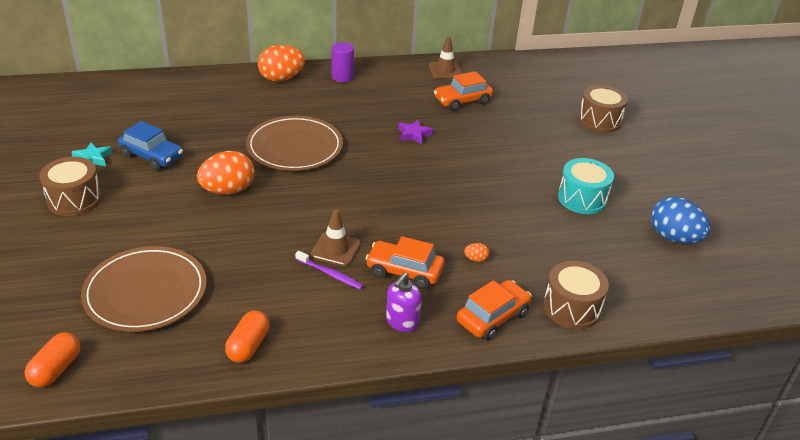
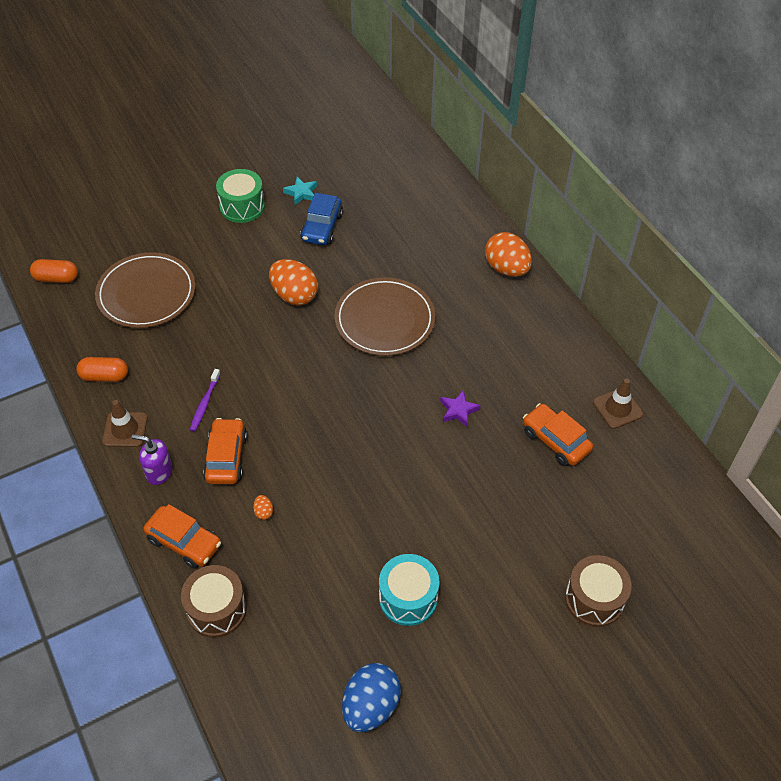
camera: 75 degrees right, 15 degrees up
(74, 199) = (242, 206): brown drum -> green drum
(335, 249) = (240, 397): brown traffic cone -> brown traffic cone (125, 429)
(342, 77) = (541, 317): purple cylinder -> none

